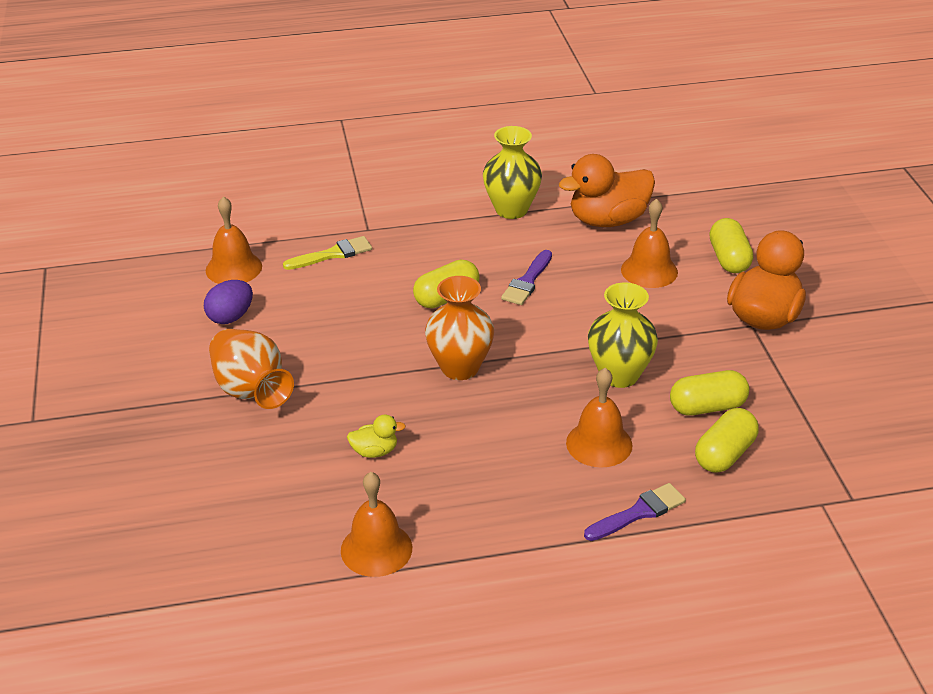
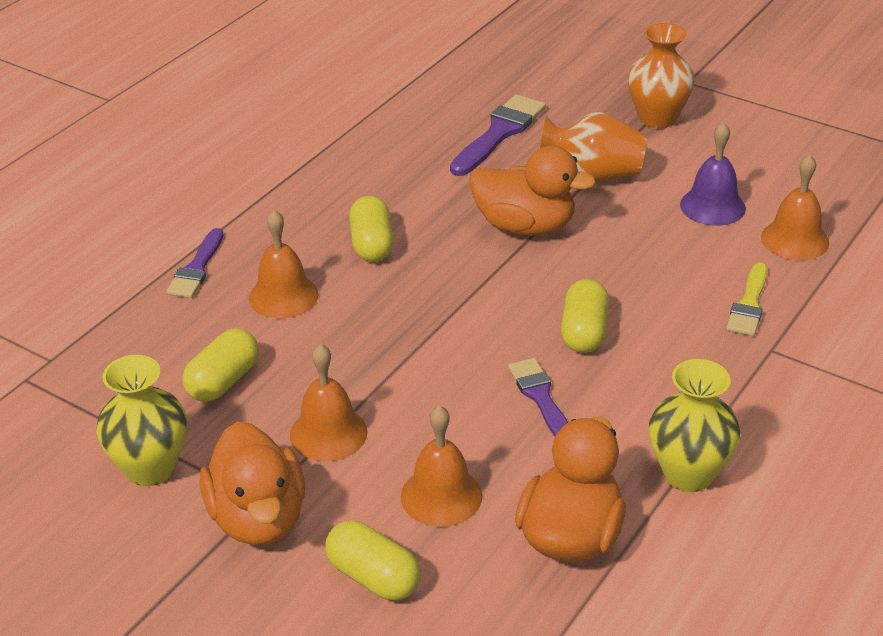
camera: 135 degrees right, 0 degrees up
(231, 317) = (712, 206): purple egg -> purple bell
(244, 477) = (499, 133): none -> purple brush
(365, 384) = (525, 226): none -> orange duck
(375, 451) = (442, 193): yellow duck -> none
(376, 549) = (352, 150): orange bell -> orange bell (328, 433)
(460, 368) = (475, 282): orange vase -> orange vase (657, 118)
(619, 375) = (334, 361): yellow vase -> yellow vase (151, 468)
(724, 454) = (169, 350): yellow capsule -> yellow capsule (372, 244)

